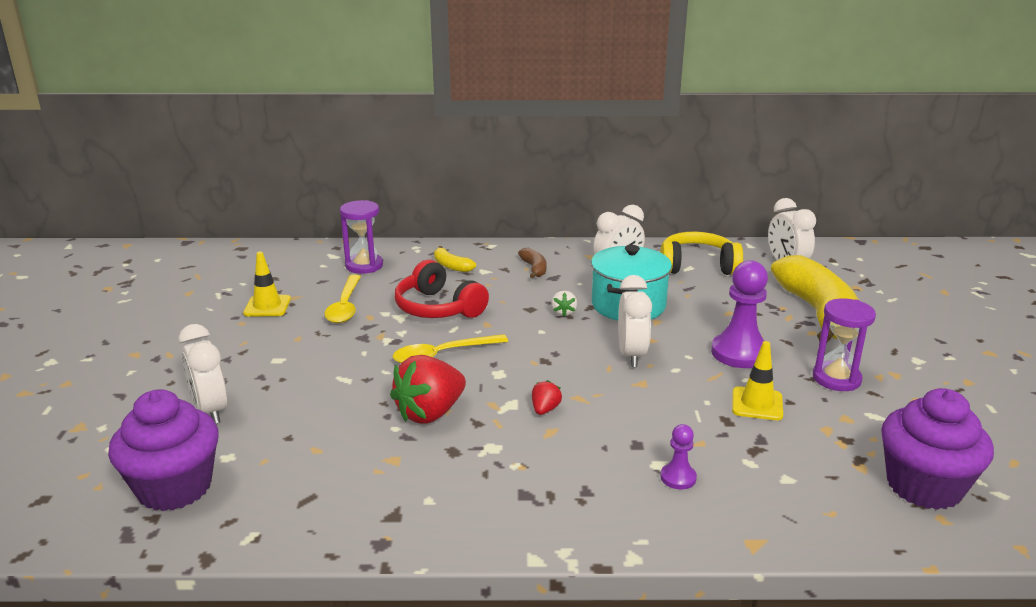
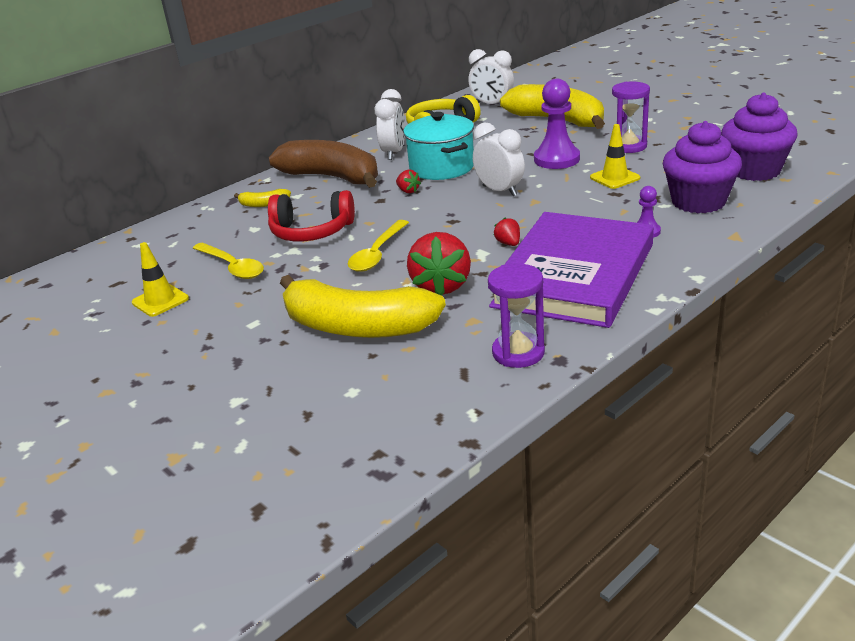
camera: 40 degrees left, 5 degrees up
(174, 487) = (354, 430): purple cupcake -> purple cupcake (698, 202)
(210, 411) = (272, 379): white clock -> none
(322, 407) = (357, 326): none -> yellow banana
(364, 266) = (187, 237): purple hourglass -> purple hourglass (518, 353)
(534, 268) = (332, 177): brown banana -> brown banana, size x2.42
(537, 476) = (574, 275): none -> purple book
(563, 312) = (408, 191): white strawberry -> red strawberry

